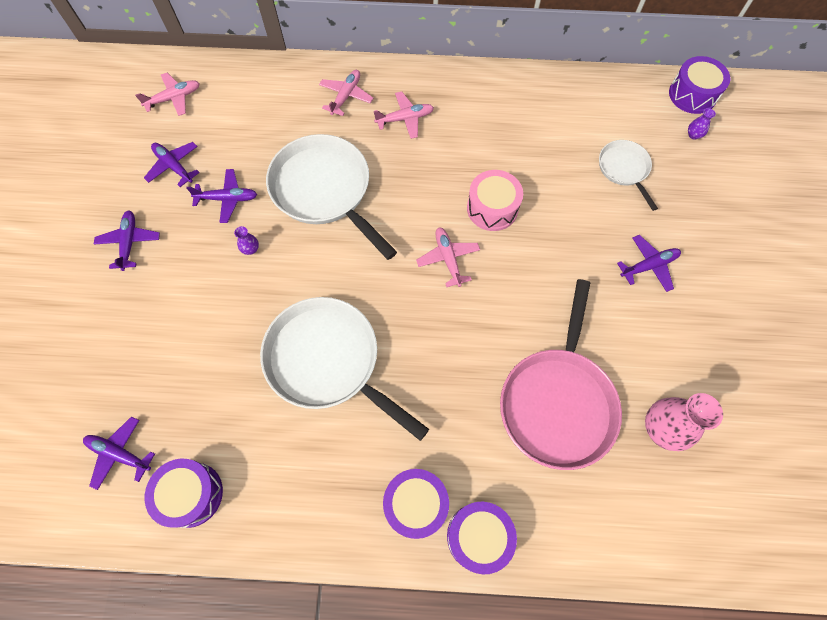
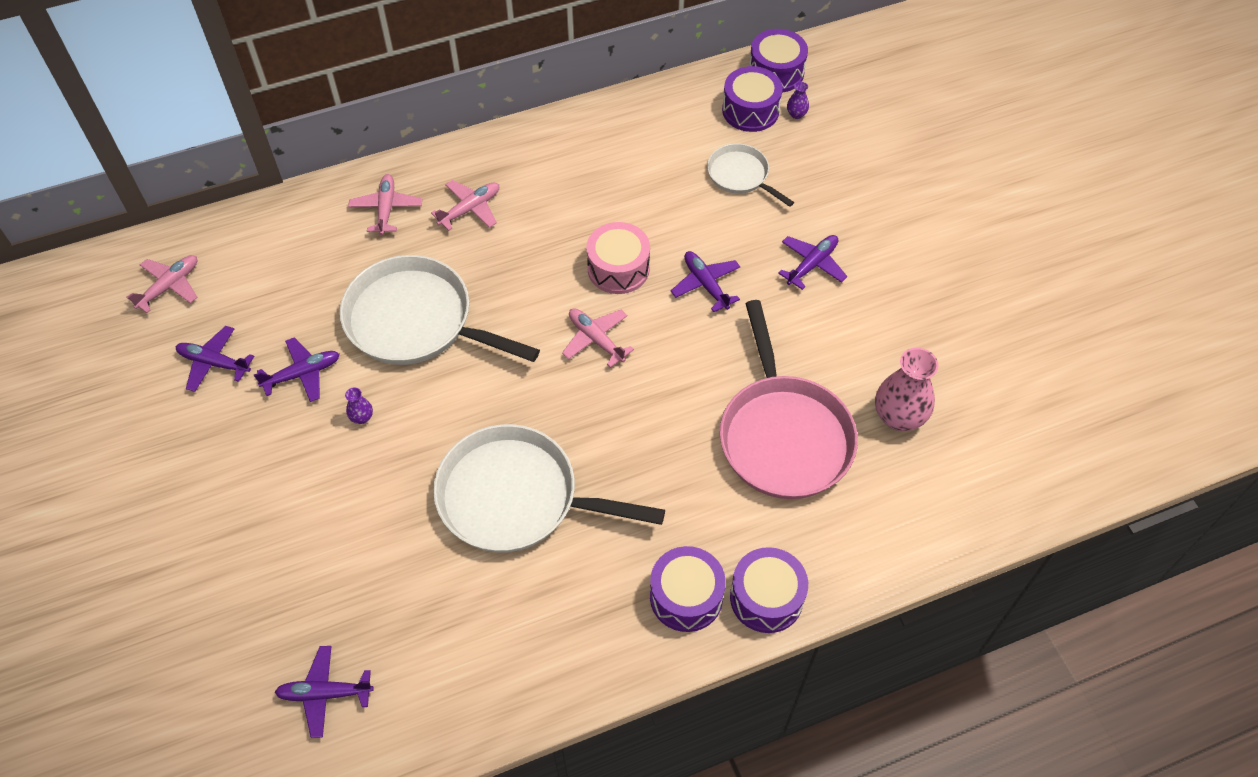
camera: 25 degrees left, 10 degrees down
(129, 242) = (206, 468): purple plane -> purple plane (705, 284)
(191, 494) = (433, 696): purple drum -> purple drum (750, 110)

